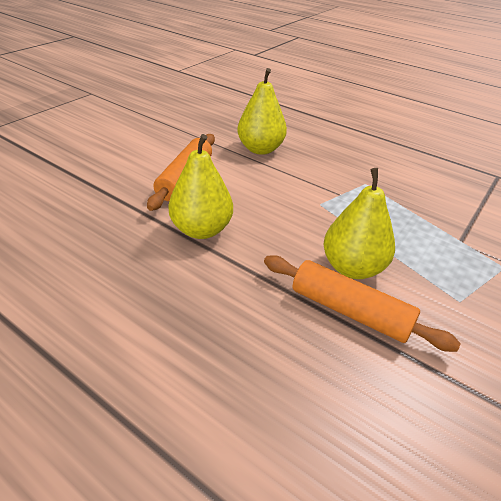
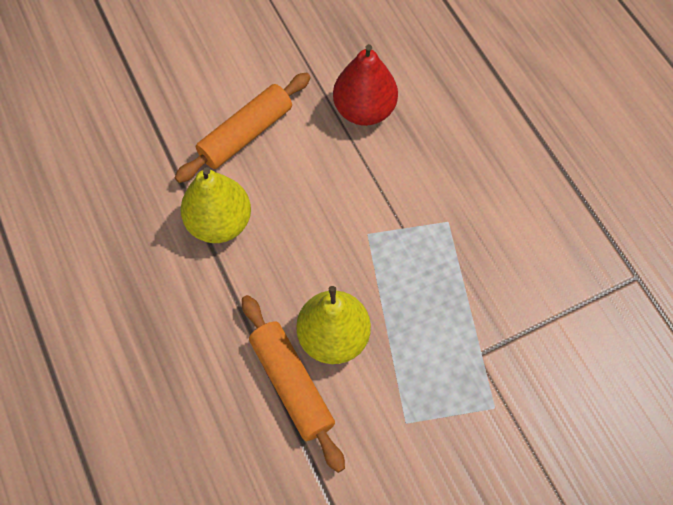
camera: 30 degrees right, 25 degrees up
(260, 149) = (364, 110): yellow pear -> red pear

